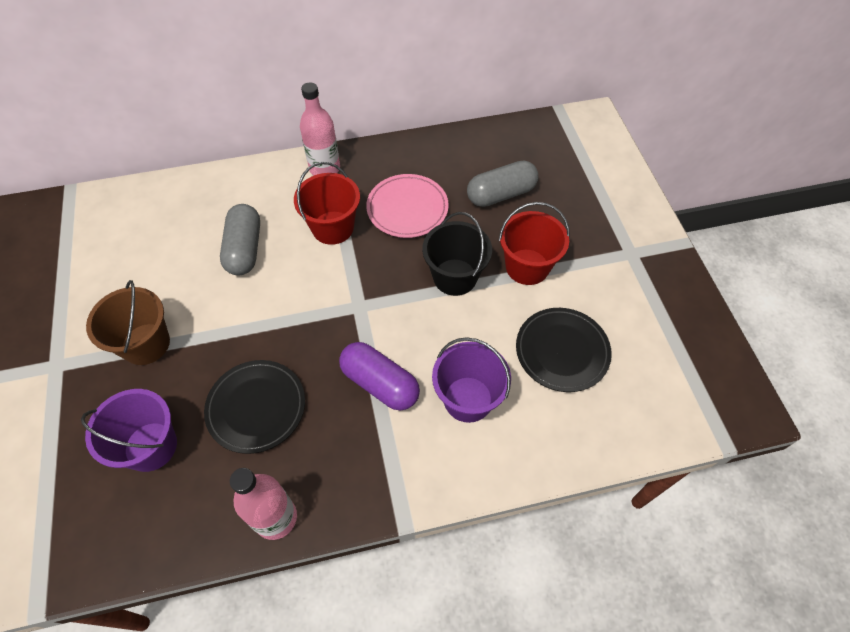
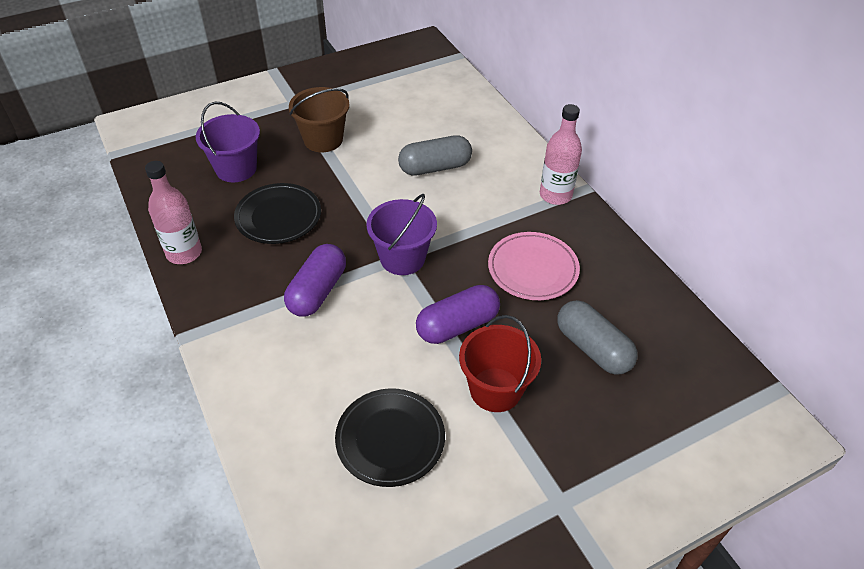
camera: 75 degrees right, 10 degrees down
(333, 228) = (483, 218): red bucket -> none
(455, 277) = (457, 325): black bucket -> purple capsule
(468, 399) = (314, 362): purple bucket -> purple bucket (402, 258)

